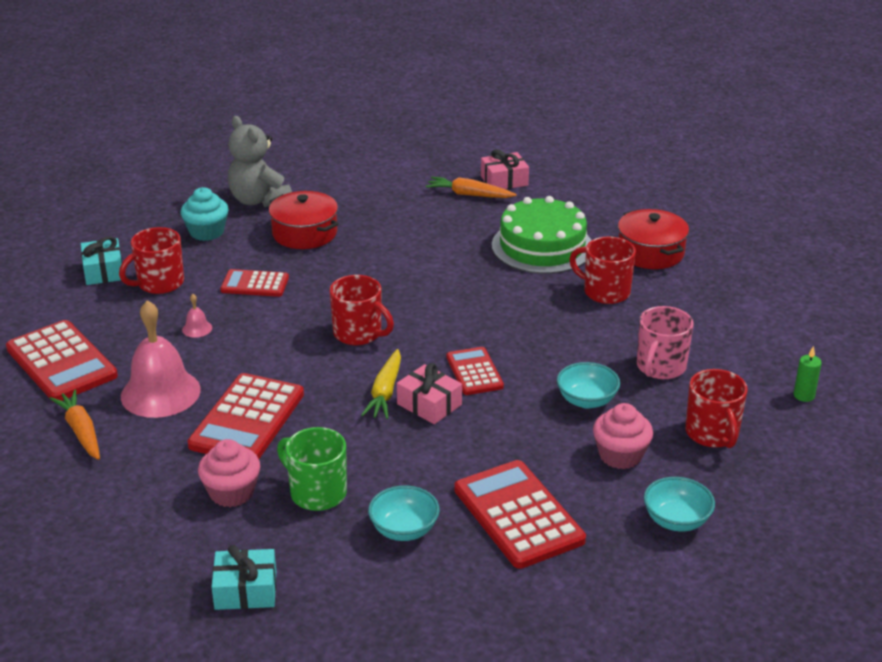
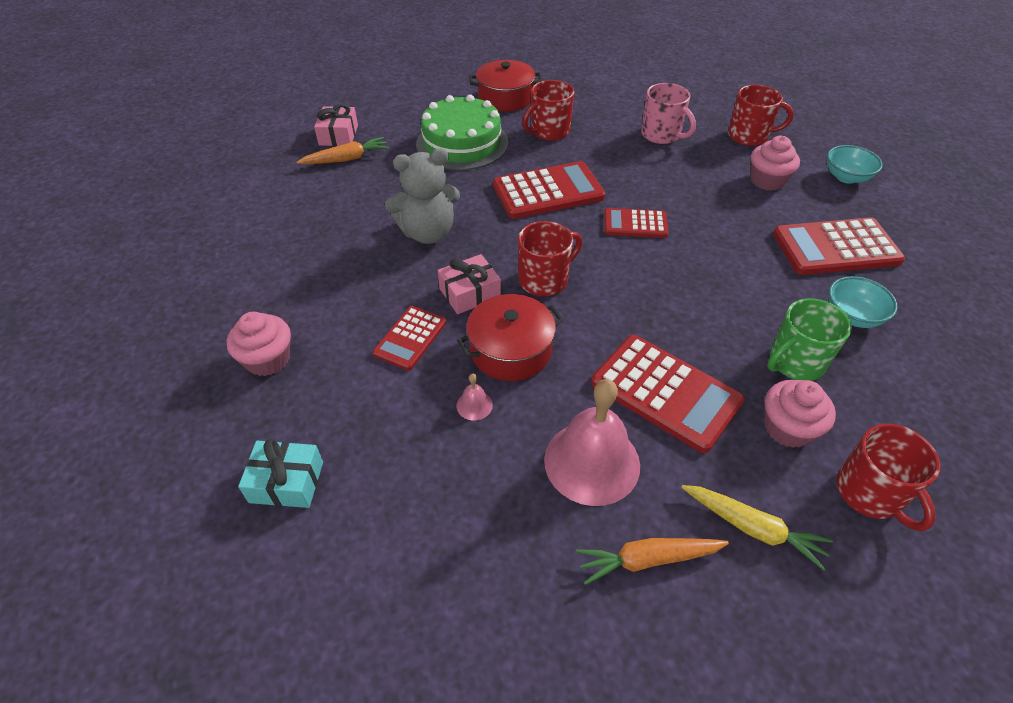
camera: 70 degrees left, 15 degrees up
(61, 362) = (485, 564): red calculator -> red calculator (548, 191)
(159, 283) = (355, 425): red mug -> red mug (870, 493)
(207, 232) = (268, 359): turquoise cupcake -> pink cupcake
(245, 590) = (941, 445): turquoise gift -> none
(259, 200) = (233, 301): grey teddy bear -> grey teddy bear (428, 233)
(305, 233) = (333, 279): red pot -> red pot (510, 350)
(385, 392) = (648, 283): yellow carrot -> yellow carrot (752, 528)
(429, 404) = (675, 260): pink gift -> pink gift (470, 293)
(469, 195) = (346, 159): orange carrot -> orange carrot turned 150 degrees counterclockwise
(586, 400) = (694, 178): turquoise bowl -> none
(804, 395) = (714, 91): green candle -> none

